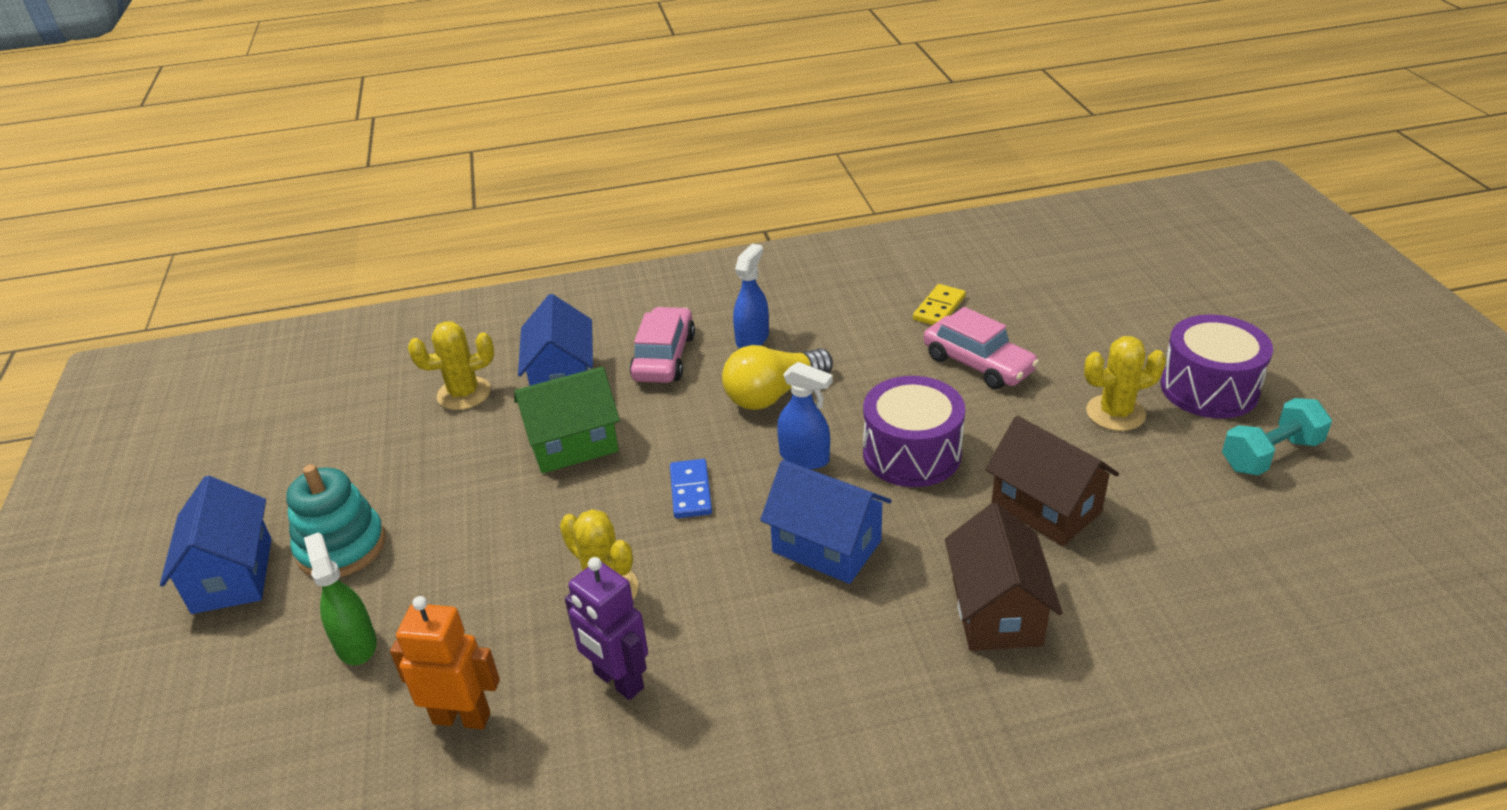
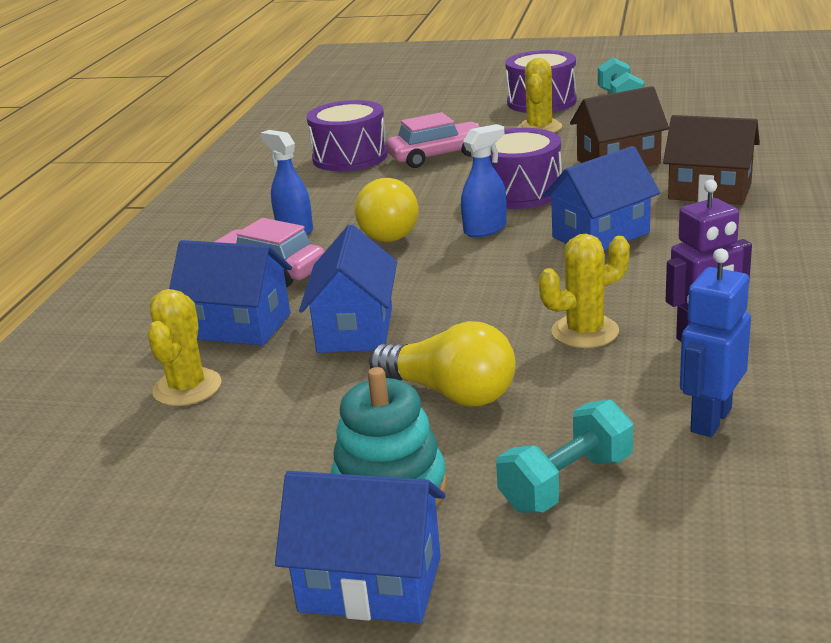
camera: 65 degrees left, 10 degrees down
(356, 644) = (566, 483): green spray bottle -> turquoise dumbbell
(462, 717) = (710, 420): orange robot -> blue robot
(479, 535) = (450, 393): none -> yellow light bulb
(573, 444) = (355, 329): green house -> blue house
(690, 491) = (483, 280): blue domino -> none
(939, 308) = (350, 157): yellow domino -> purple drum

